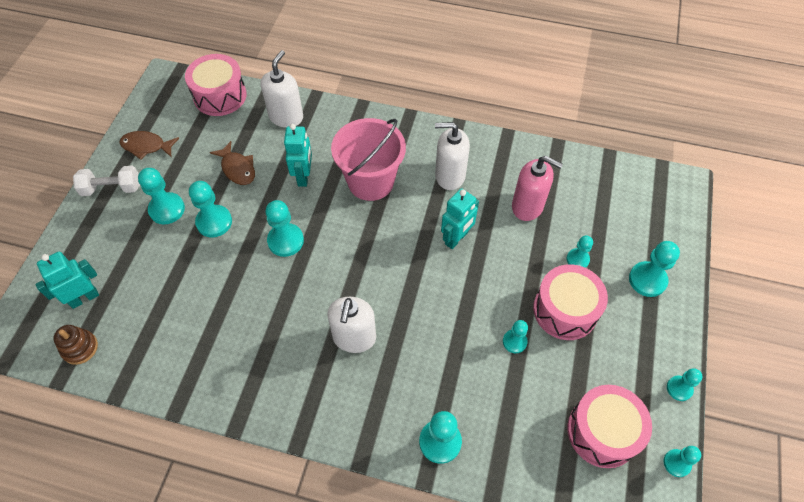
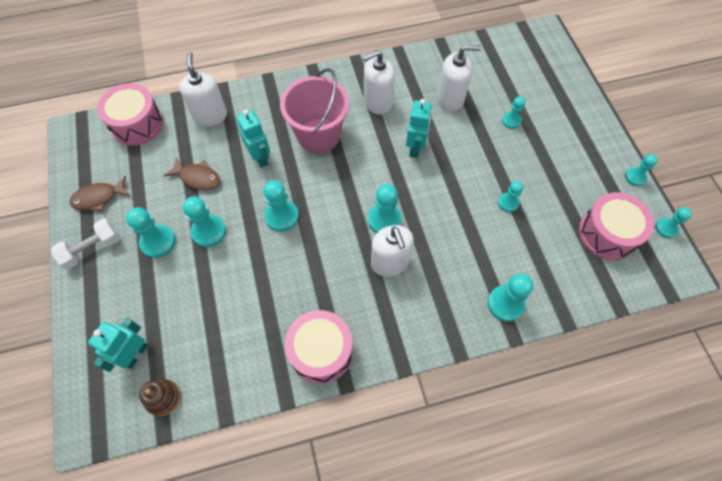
camera: 30 degrees left, 5 degrees up
(527, 206) = (450, 99): pink soap dispenser -> white soap dispenser
(565, 310) = (527, 162): pink drum -> pink drum (321, 351)
(647, 280) = (566, 112): turquoise pawn -> turquoise pawn (384, 220)

